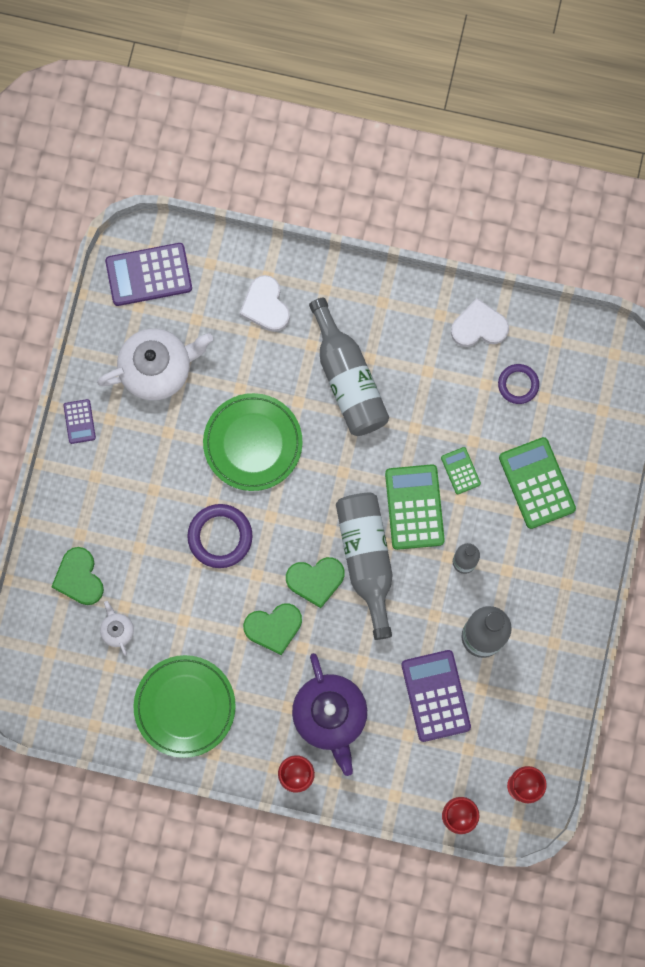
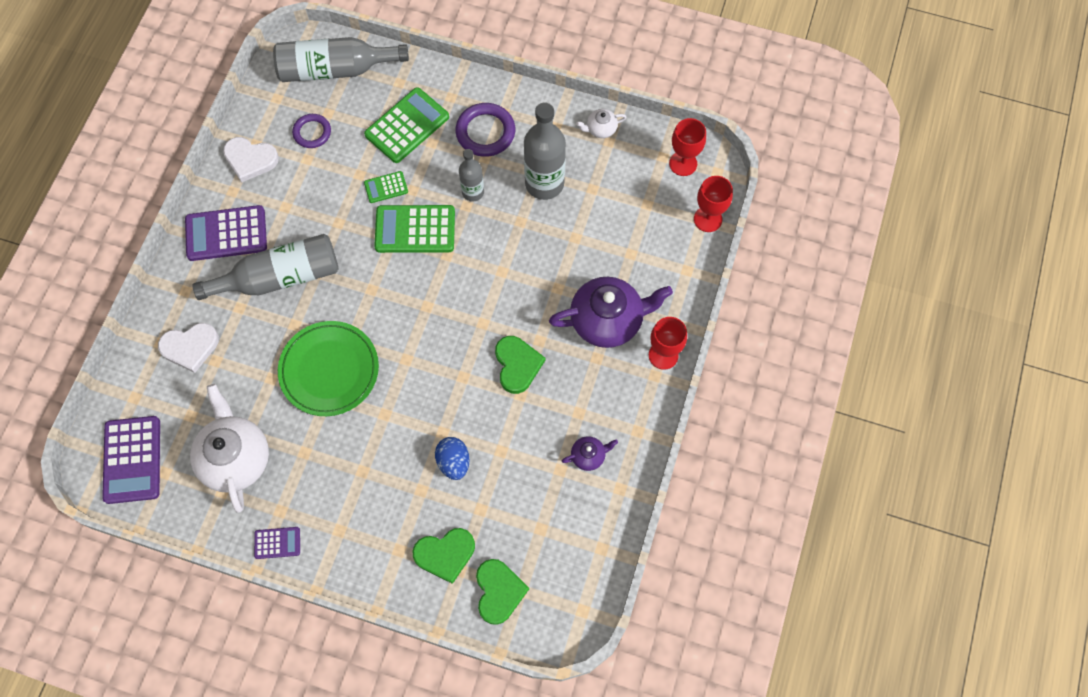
camera: 85 degrees left, 10 degrees down
(117, 630) = (504, 518): white teapot -> white teapot (600, 129)
(168, 575) = (453, 462): none -> blue egg
(185, 706) = (588, 456): green plate -> purple teapot
(220, 536) = (420, 409): purple ring -> purple ring (485, 132)
(315, 580) = (475, 323): green heart -> green heart (499, 591)
(366, 559) = (459, 275): grey bottle -> grey bottle (335, 69)
(436, 695) = (596, 227): purple calculator -> purple calculator (226, 233)
(479, 326) = (250, 159): white heart -> white heart turned 75 degrees counterclockwise
(537, 483) = (407, 126): green calculator -> green calculator turned 150 degrees clockwise

